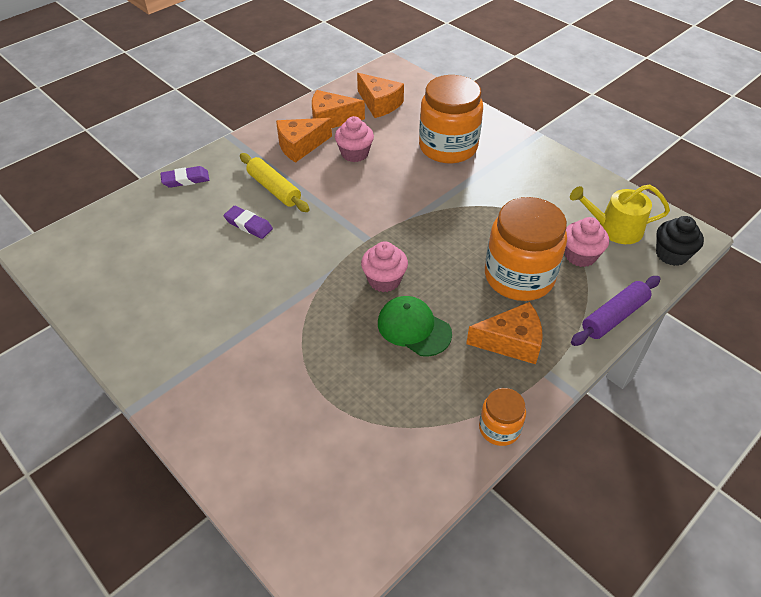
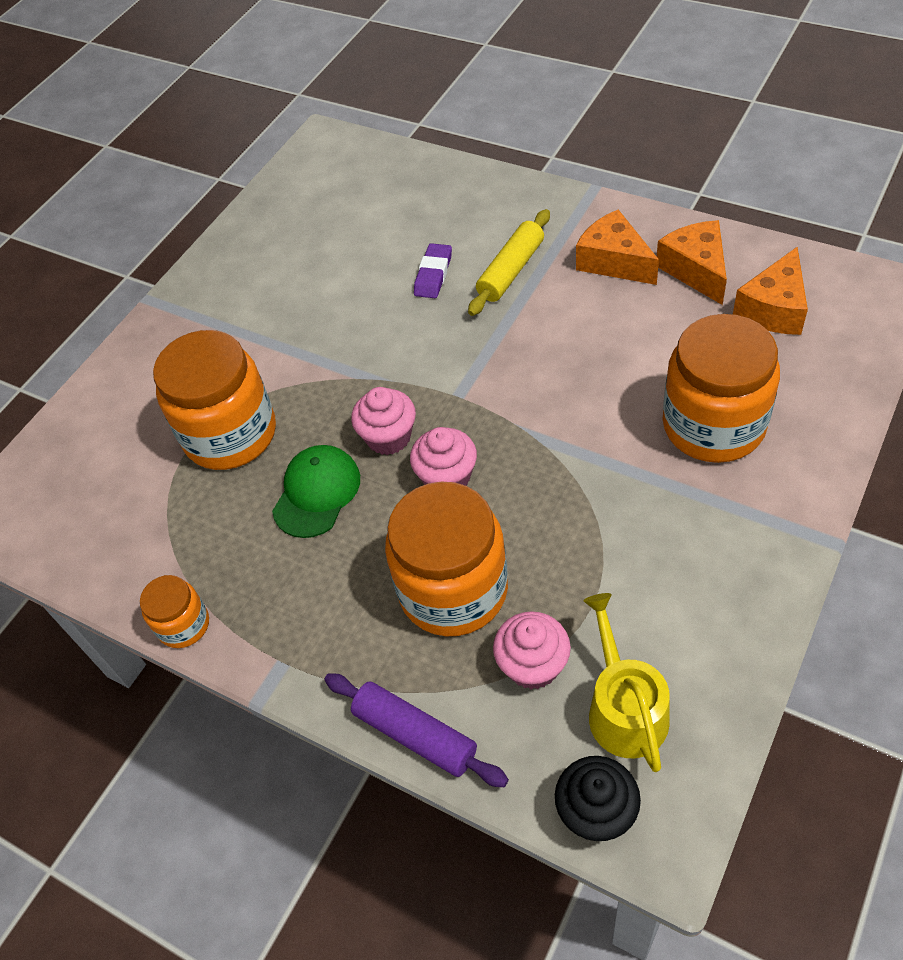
camera: 80 degrees right, 5 degrees up
(185, 180) = (487, 188): purple eraser -> none
(331, 370) = (230, 434): none -> orange jar
(354, 154) = (630, 322): pink cupcake -> pink cupcake (447, 477)
(511, 342) = (325, 607): orange cheese -> none

